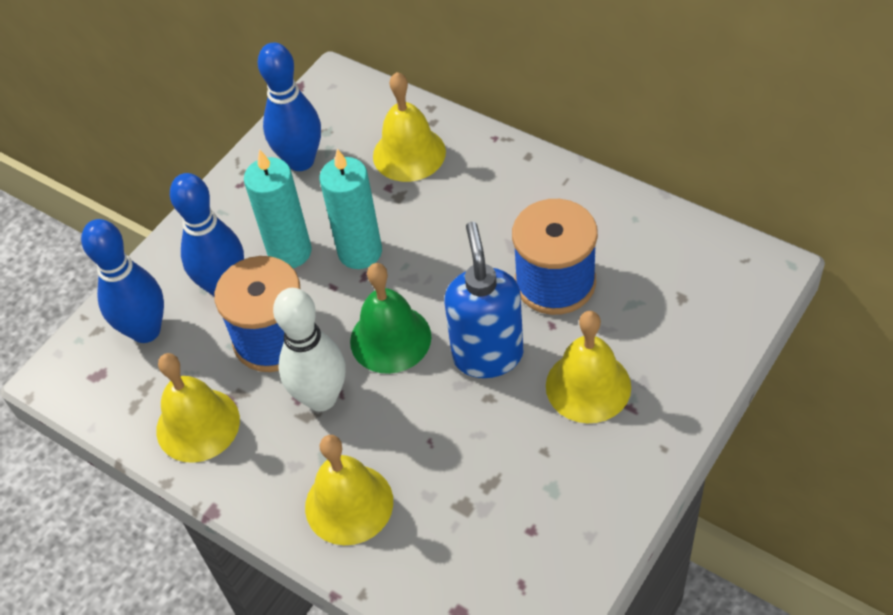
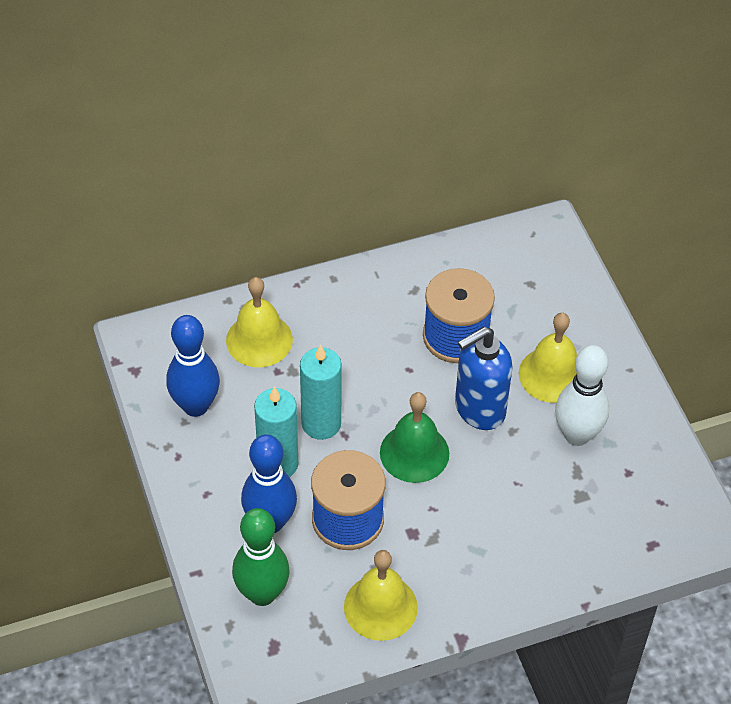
camera: 60 degrees left, 0 degrees up
(146, 330) = (262, 593): blue bowling pin -> green bowling pin
(321, 398) = (426, 521): white bowling pin -> white bowling pin (577, 435)
(349, 504) = (525, 556): yellow bell -> none
(487, 355) = (479, 409): blue soap dispenser -> blue soap dispenser turned 60 degrees counterclockwise

